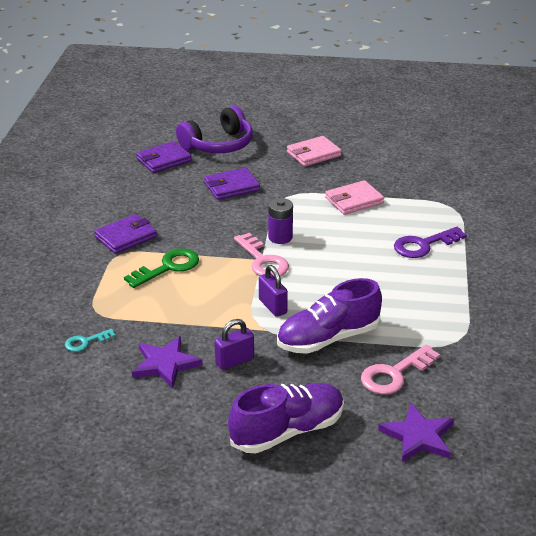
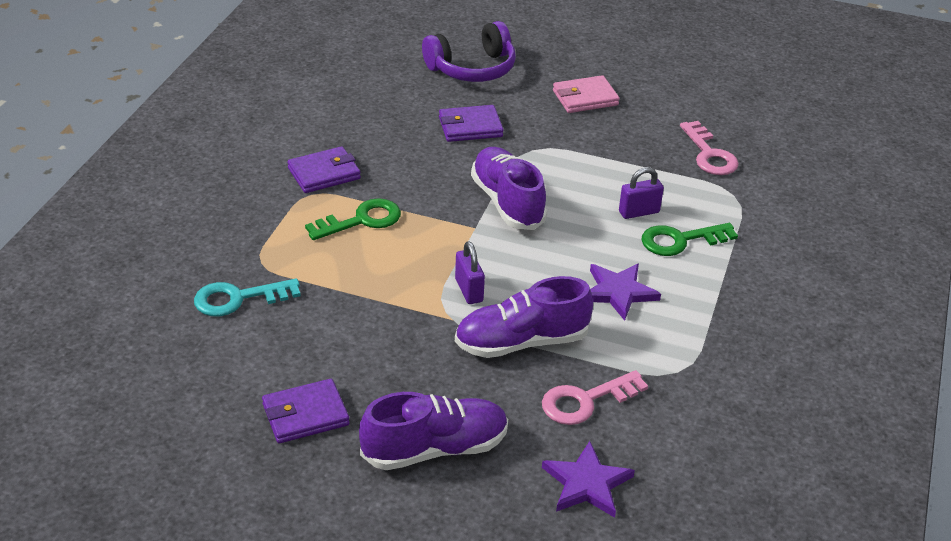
camera: 10 degrees right, 5 degrees up
(86, 342) = (238, 299): turquoise key -> turquoise key, size x1.74
(163, 160) = (400, 79): purple wallet -> purple wallet (305, 415)
(165, 364) = (320, 341): purple star -> purple star (618, 292)
(234, 361) = (401, 352): purple padlock -> purple padlock (639, 212)
(263, 261) = (476, 230): pink key -> pink key (709, 154)
(280, 237) = (507, 202): purple battery -> purple shoe
(354, 200) = (614, 168): pink wallet -> none
(424, 245) = (680, 240): purple key -> green key

